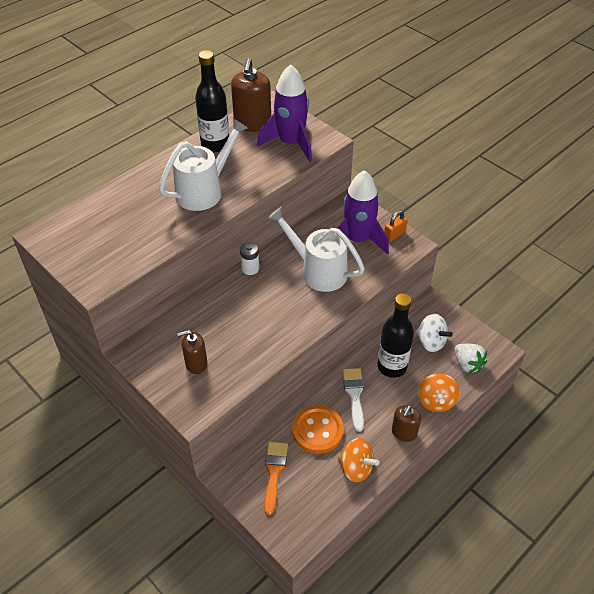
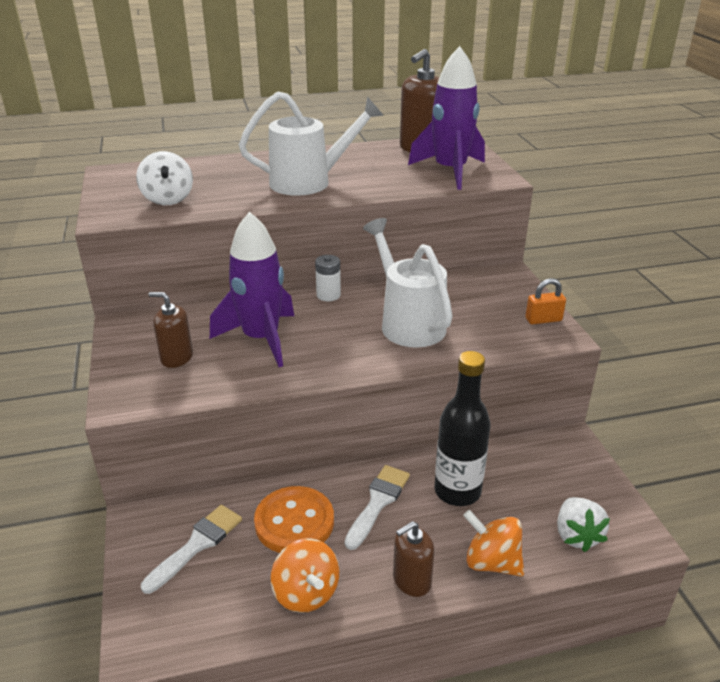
camera: 30 degrees right, 15 degrees down
(215, 144) = (362, 154): black bottle -> none
(274, 472) = (197, 545): orange brush -> white brush
(358, 240) = (488, 310): purple rocket -> purple rocket (261, 339)
(431, 342) = (537, 485): white spinning top -> white spinning top (168, 199)
(436, 401) = (491, 562): orange spinning top -> orange spinning top turned 90 degrees clockwise

